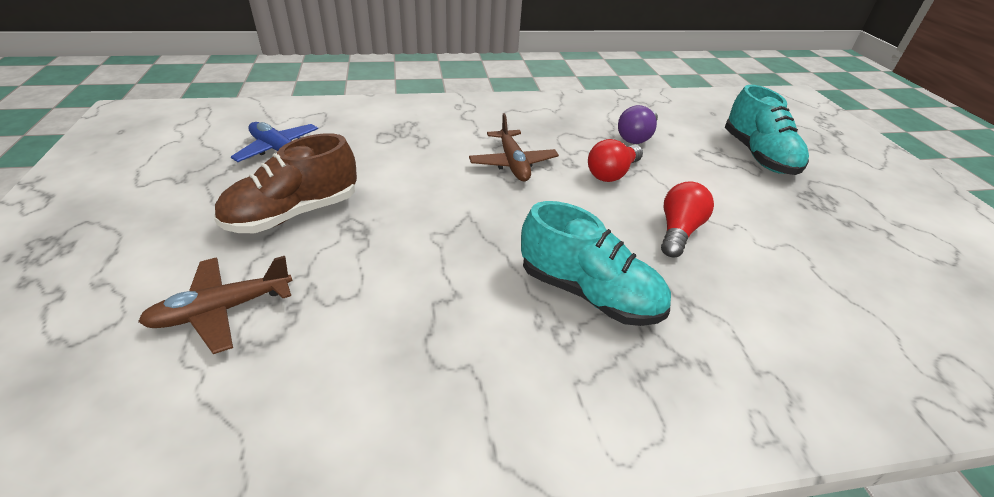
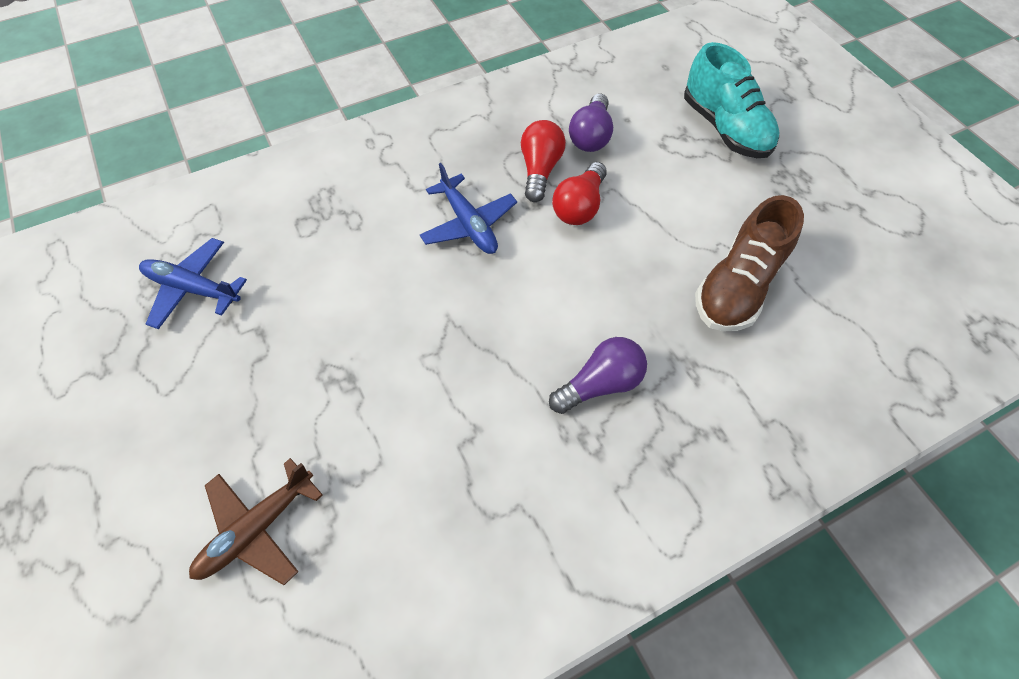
camera: 15 degrees left, 20 degrees up
(294, 214) = (262, 379): brown shoe -> brown shoe (737, 286)
(513, 163) = (469, 224): brown plane -> blue plane
(588, 293) = (600, 384): turquoise shoe -> purple light bulb
(678, 231) = (665, 272): red light bulb -> red light bulb (540, 170)

